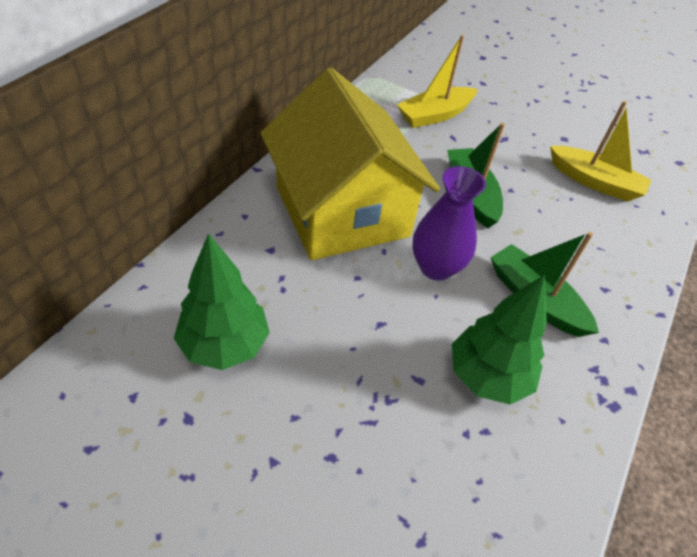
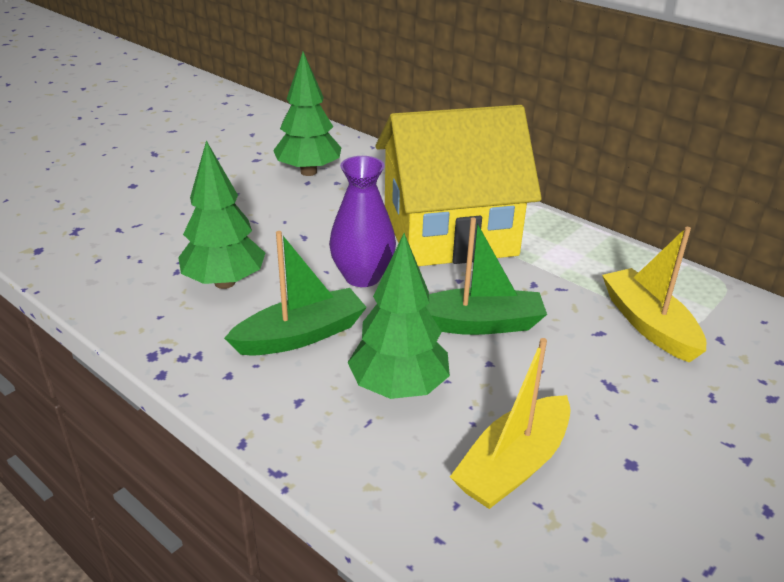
camera: 105 degrees right, 15 degrees down
(561, 234) = (398, 388): none -> green tree

